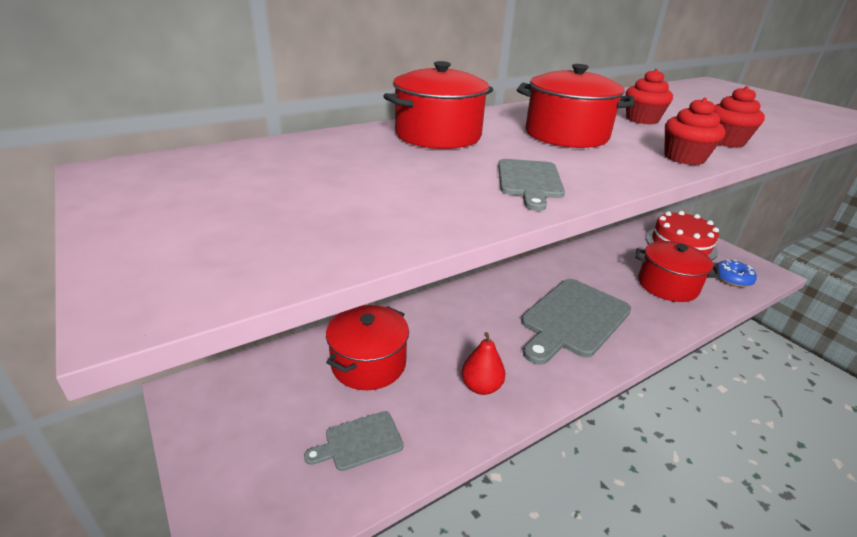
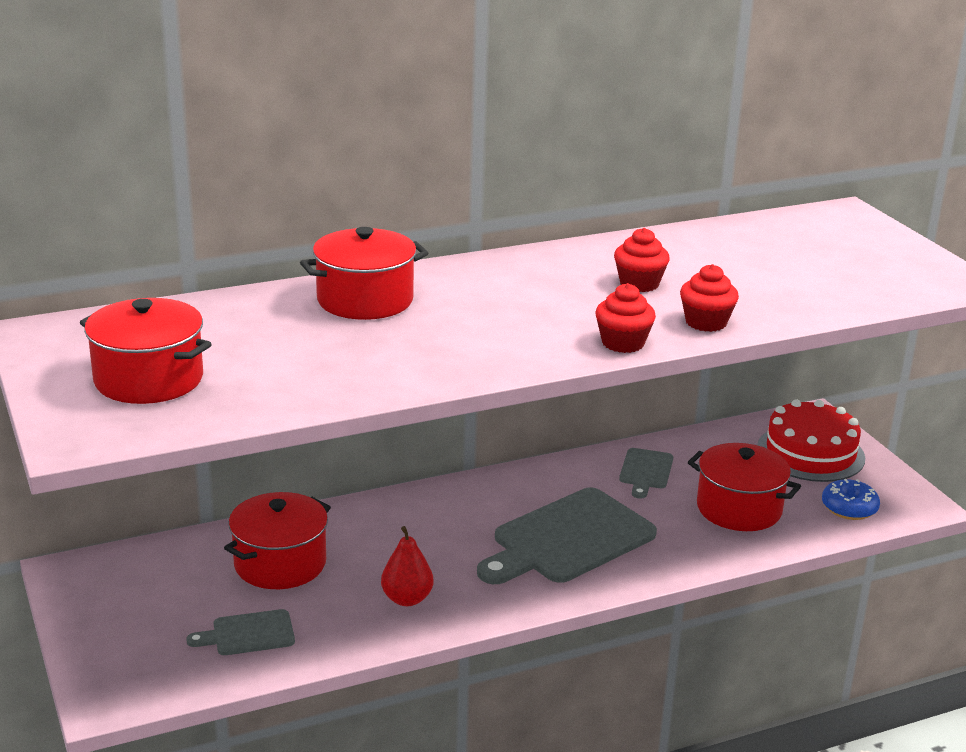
camera: 10 degrees right, 5 degrees down
(529, 181) = (422, 363): grey cutting board -> grey cutting board (645, 471)
(566, 135) = (516, 305): red pot -> red pot (149, 379)

